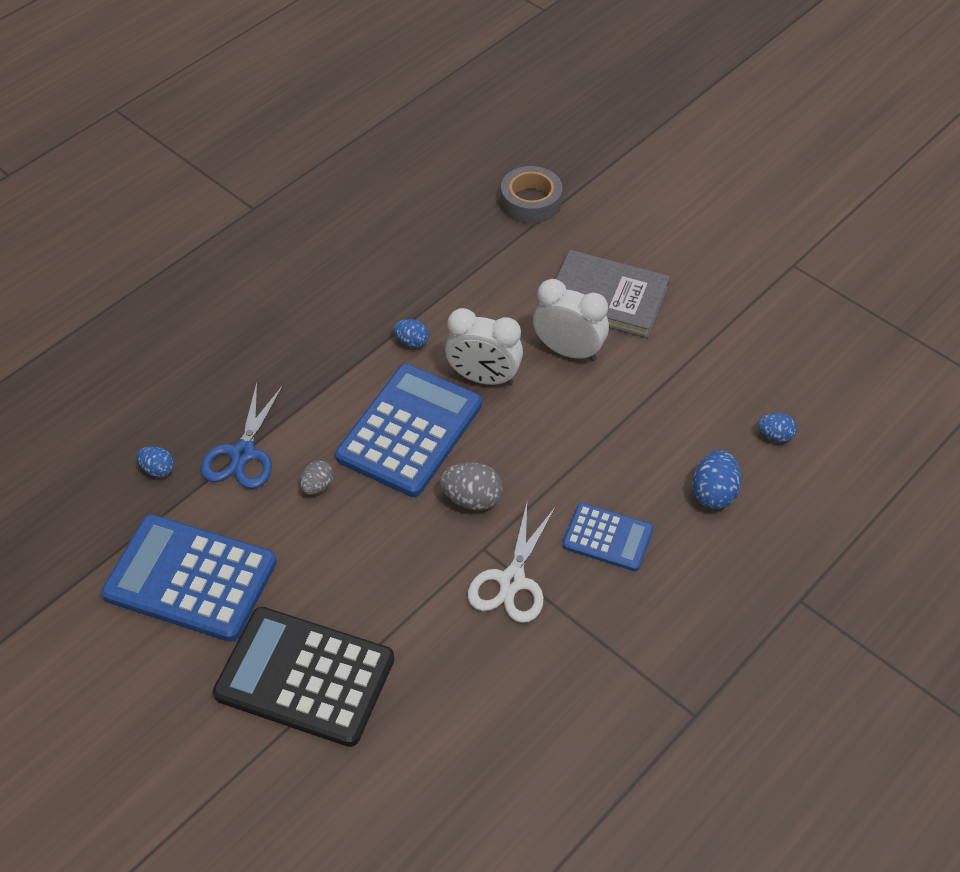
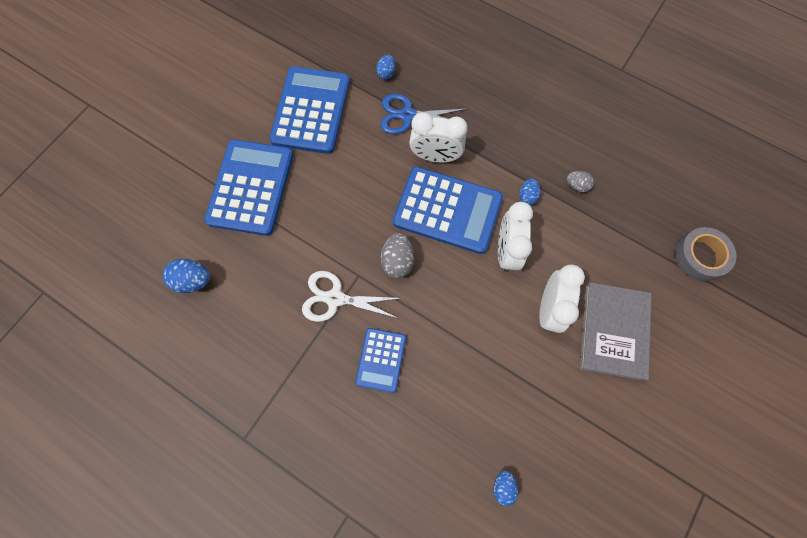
camera: 80 degrees right, 20 degrees up
(305, 677) = (251, 187): black calculator -> blue calculator
(317, 486) = (390, 163): grey egg -> grey egg (576, 186)
(322, 431) = (435, 157): none -> white clock
(714, 493) = (435, 438): blue egg -> blue egg (194, 280)

